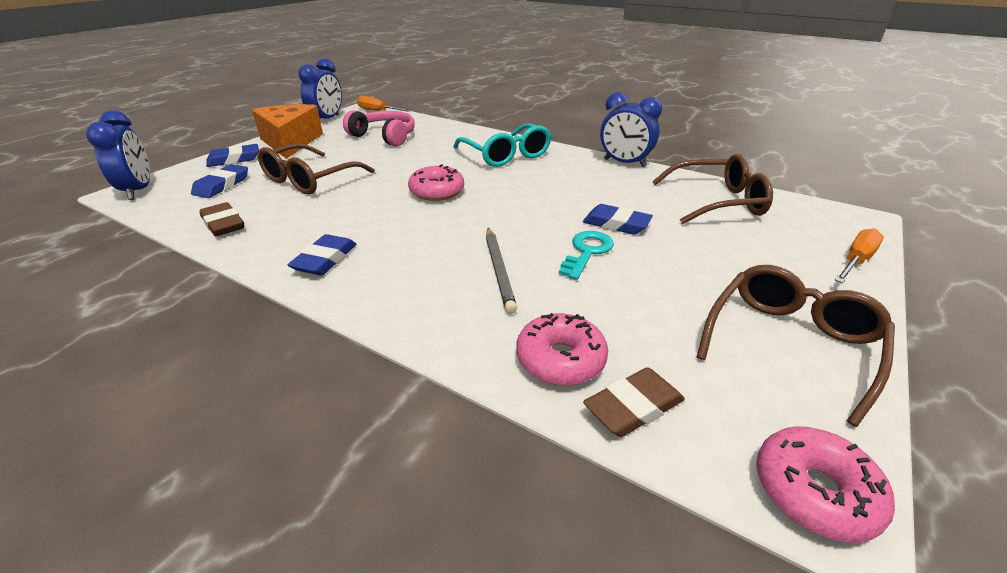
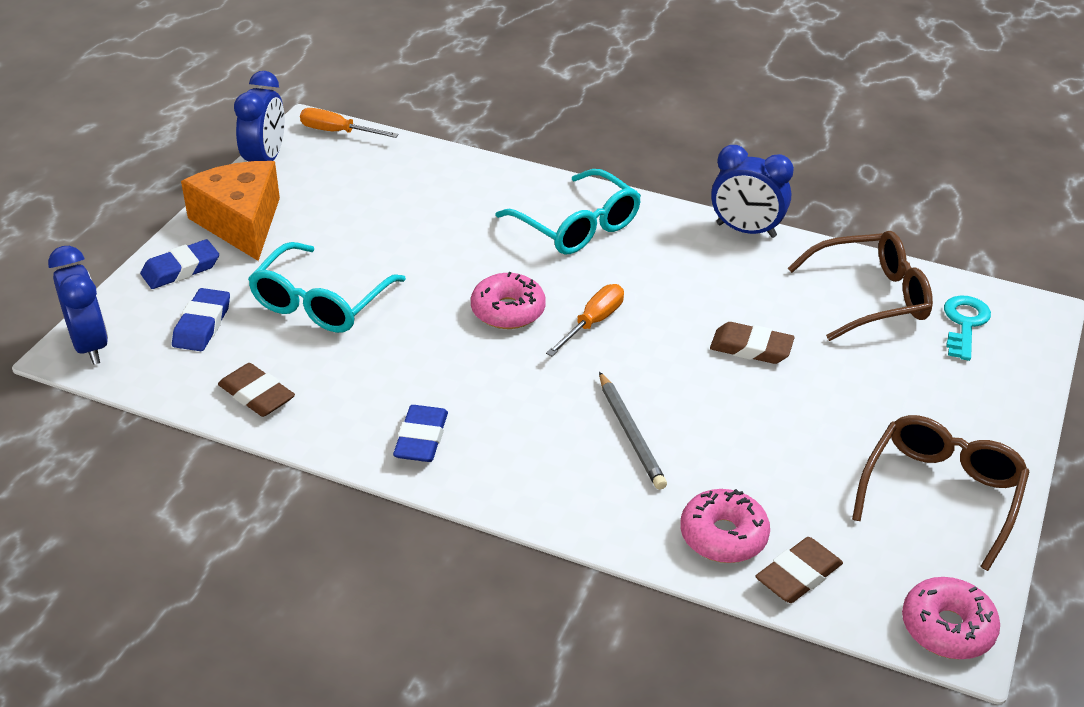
camera: 10 degrees left, 5 degrees up
(310, 180) = (321, 303): brown glasses -> turquoise glasses
(384, 136) = (379, 197): pink headphones -> none
(587, 252) = (724, 396): turquoise key -> turquoise key (964, 324)
(616, 224) = (751, 348): blue eraser -> brown eraser
(856, 261) = (1021, 380): orange screwdriver -> orange screwdriver (593, 322)

